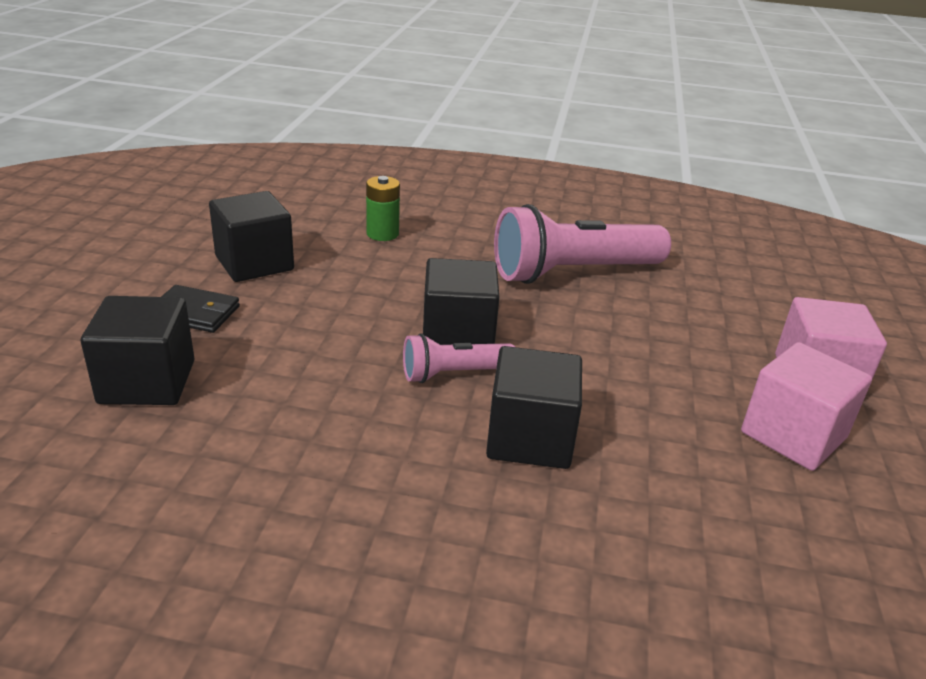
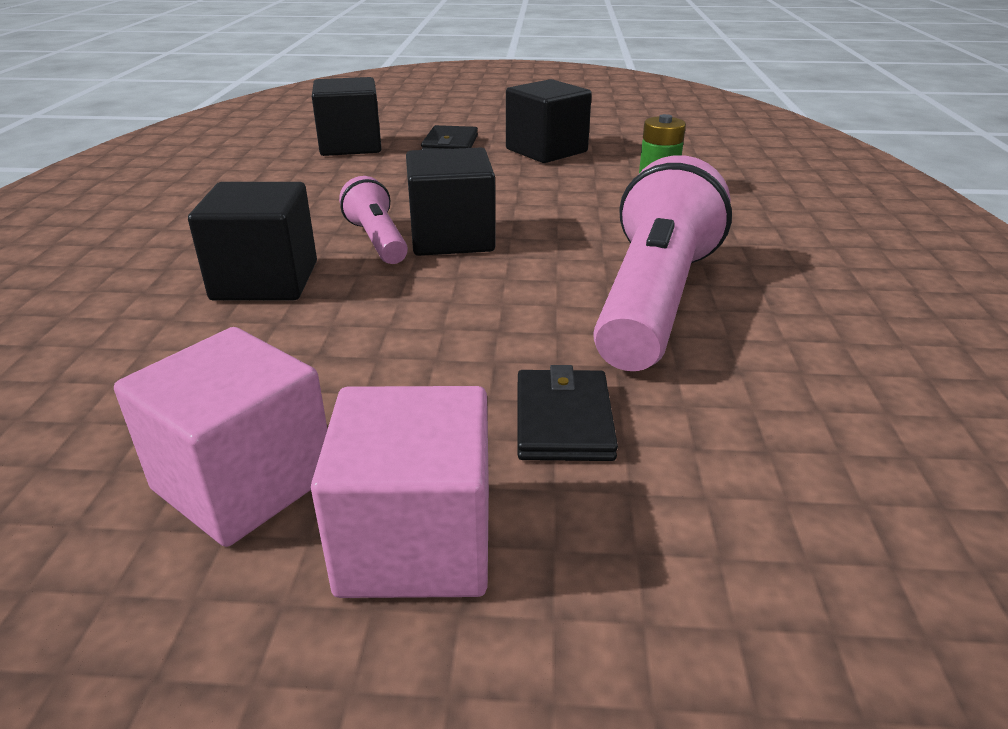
camera: 85 degrees right, 0 degrees up
(572, 273) = (654, 300): pink flashlight -> pink flashlight turned 45 degrees clockwise
(708, 324) = (563, 420): none -> black wallet

